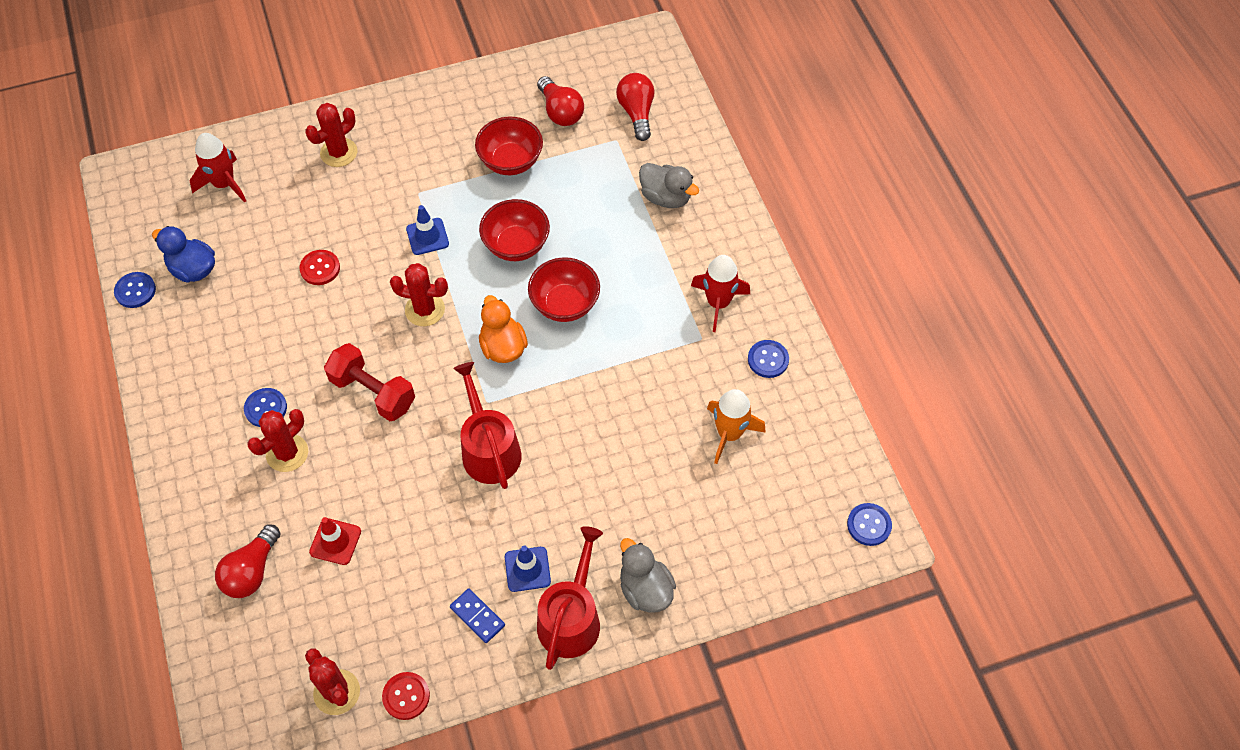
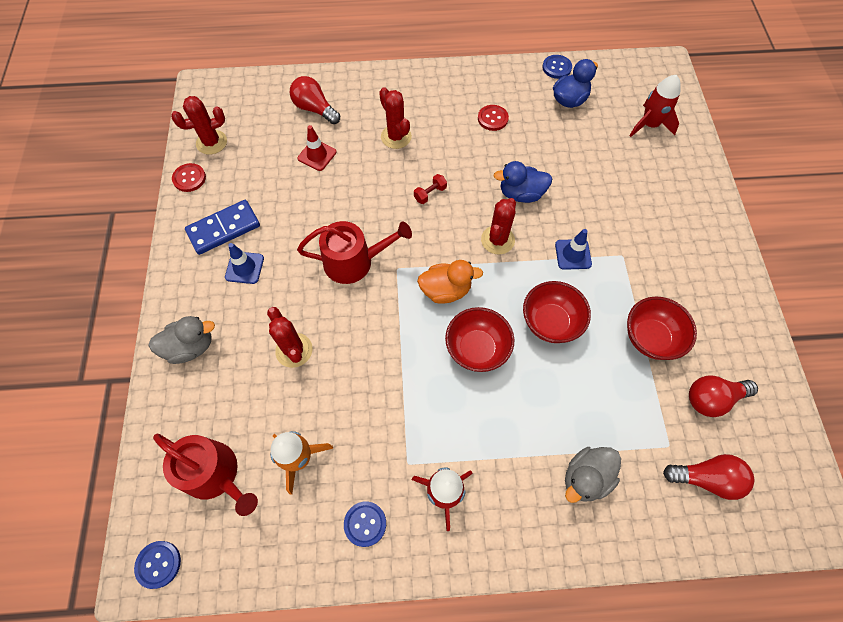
camera: 105 degrees right, 5 degrees up
(265, 408) = (436, 129): blue button -> none
(320, 268) = (554, 175): red button -> red button (492, 118)
(339, 152) = (675, 203): red cactus -> red cactus (294, 350)
(354, 297) = (521, 194): none -> blue duck
(373, 392) = (430, 194): red dumbbell -> red dumbbell, size x0.48
(477, 616) = (224, 229): blue domino -> blue domino, size x1.66
(571, 618) = (193, 288): red watering can -> red watering can (215, 474)

